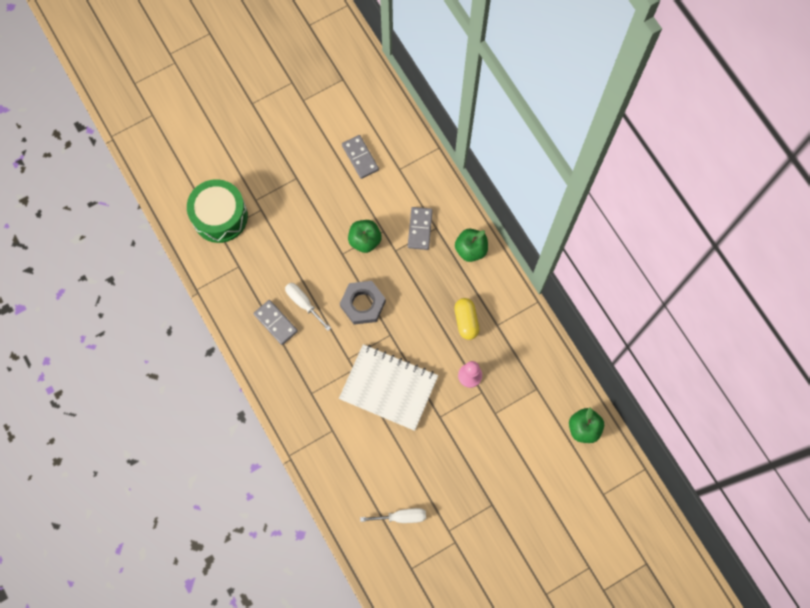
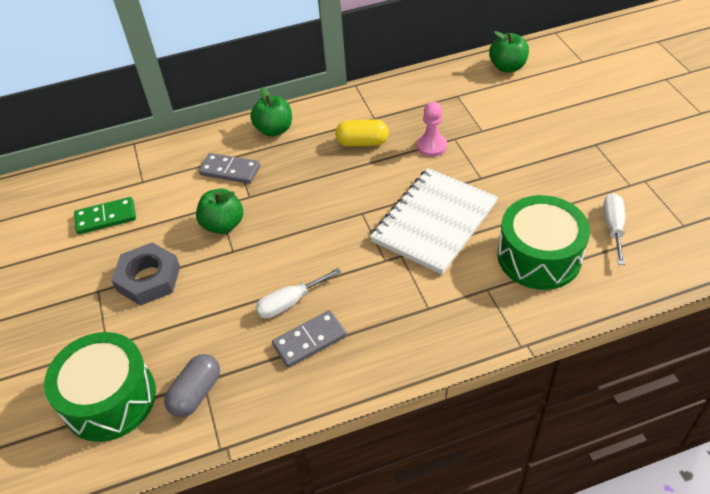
camera: 75 degrees left, 25 degrees down
(230, 265) = (196, 393): none -> grey capsule
(360, 157) = (106, 218): grey domino -> green domino
(363, 304) = (311, 236): grey nut -> grey nut (148, 278)
(366, 464) = (539, 256): none -> green drum

